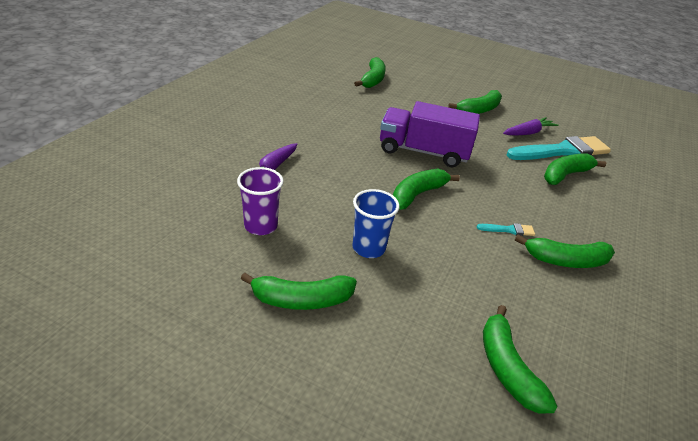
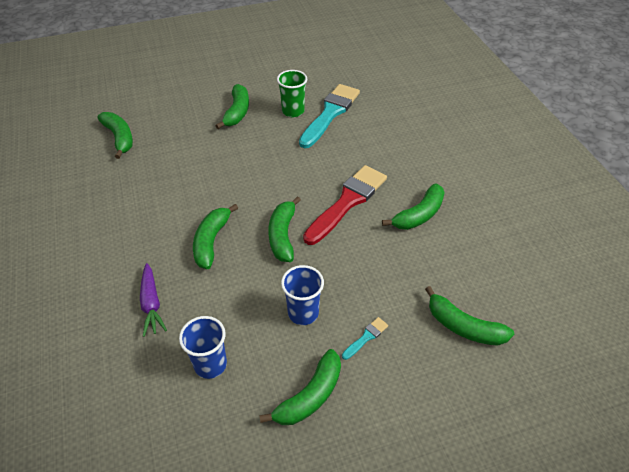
camera: 40 degrees left, 10 degrees up
(260, 226) = (210, 364): purple cup -> blue cup
(423, 152) = (243, 189): purple truck -> none
(503, 210) = (347, 202): none -> red brush
(508, 230) = (367, 217): turquoise brush -> turquoise brush (366, 337)
(528, 133) = (293, 111): purple carrot -> green cup
(565, 175) = (353, 136): green banana -> green banana (211, 241)

